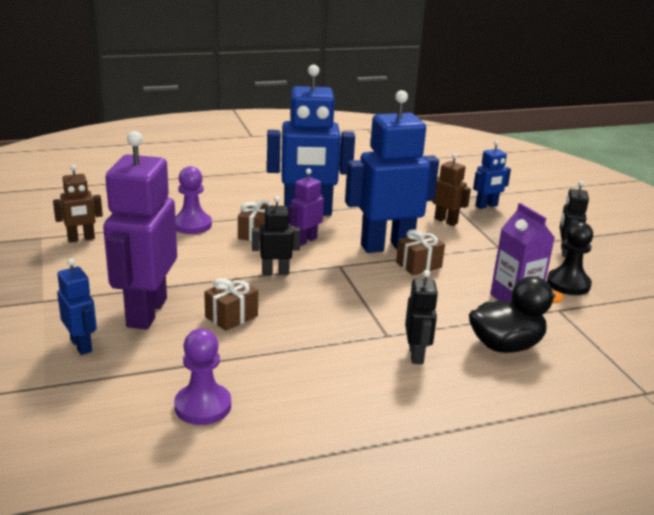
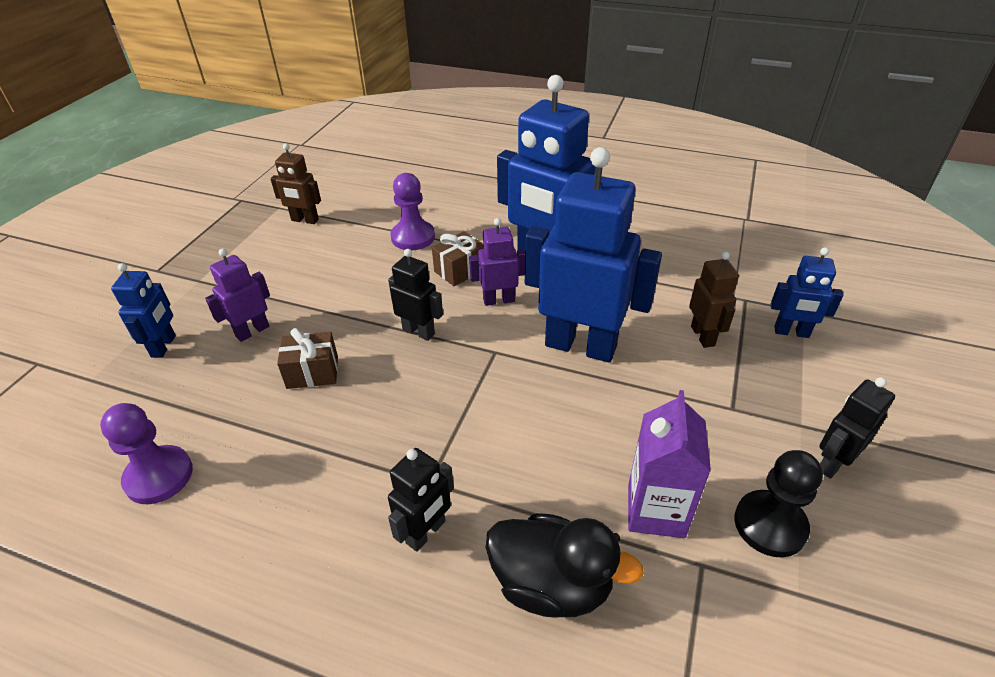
camera: 40 degrees right, 15 degrees up
(146, 312) = (252, 331): purple robot -> purple robot, size x0.49
(418, 265) = (587, 392): brown gift -> none

